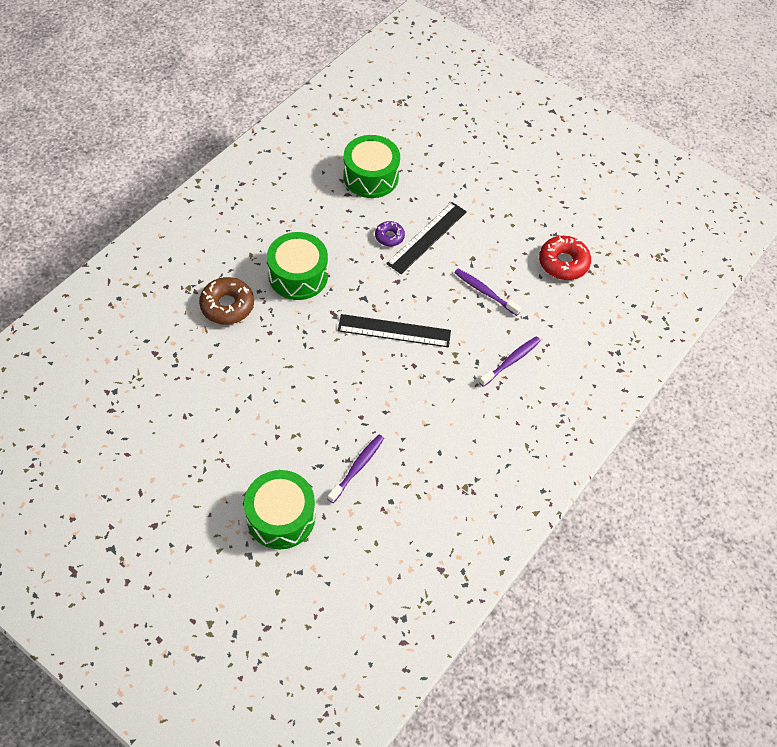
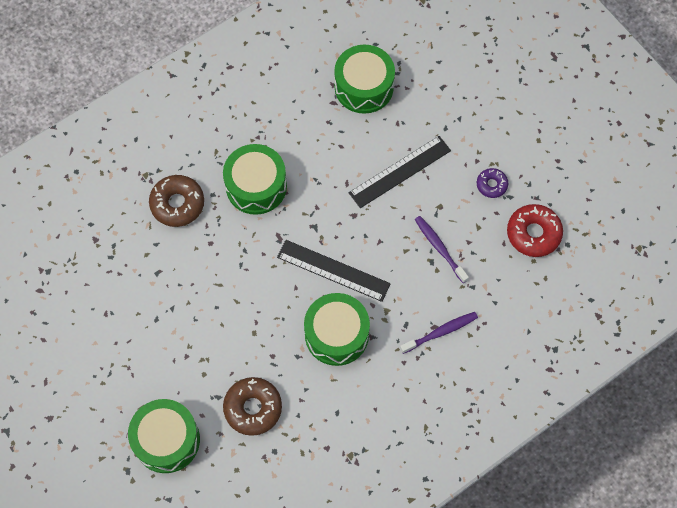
camera: 20 degrees right, 10 degrees up
(357, 467) = (253, 408): purple toothbrush -> brown donut
(389, 237) = (361, 162): purple donut -> purple donut (491, 185)
(416, 384) = (336, 334): none -> green drum

